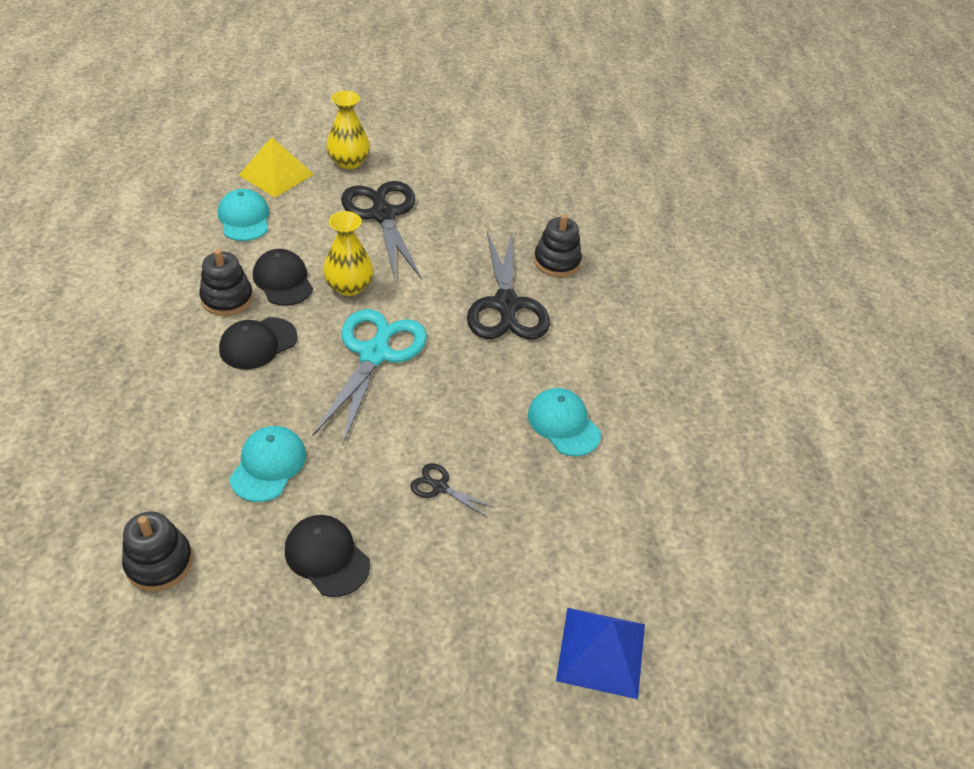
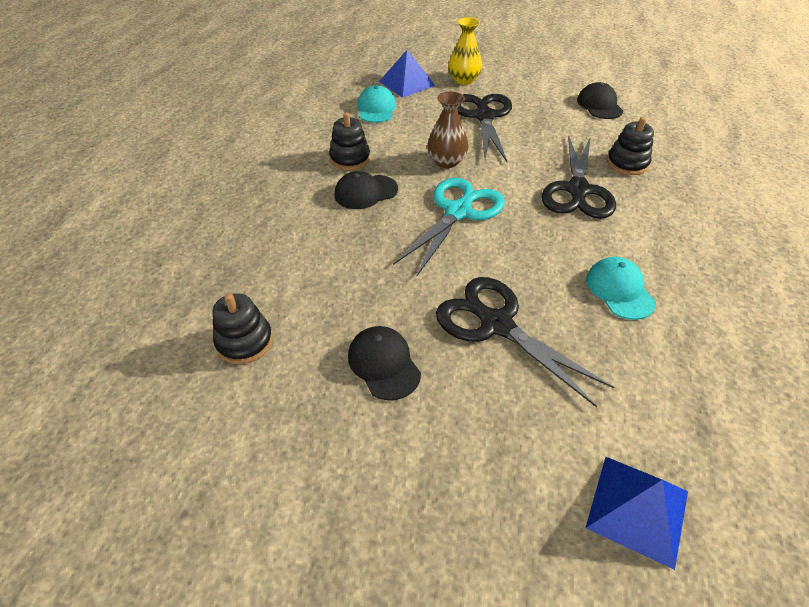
camera: 20 degrees right, 0 degrees up
(268, 465) = (352, 282): turquoise cap -> none
(276, 174) = (406, 83): yellow pyramid -> blue pyramid
(283, 280) = (395, 152): black cap -> black cap (599, 105)
(349, 286) = (446, 161): yellow vase -> brown vase
(439, 487) = (495, 323): black scissors -> black scissors, size x2.29

